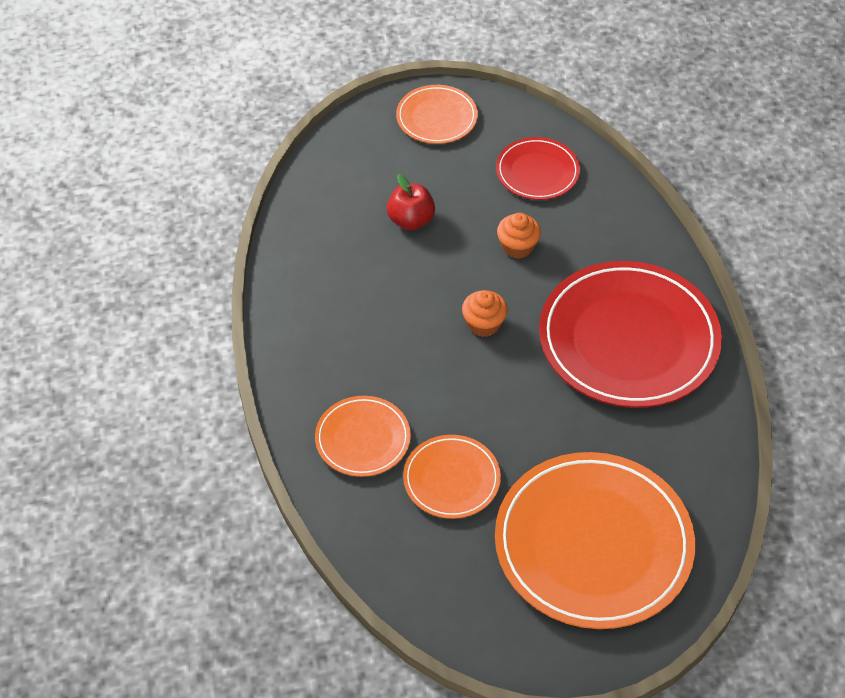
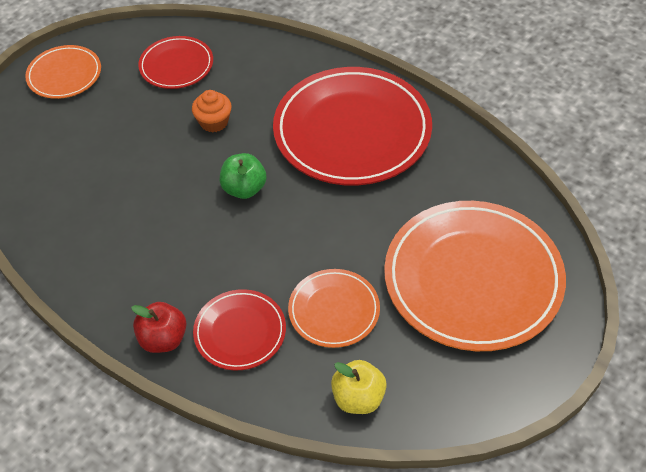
camera: 40 degrees left, 0 degrees up
(363, 439) = (240, 332): orange plate -> red plate
(399, 561) = (358, 398): none -> yellow apple
(411, 220) = (117, 155): red apple -> red apple (163, 339)
(484, 324) = (244, 189): orange cupcake -> green apple

